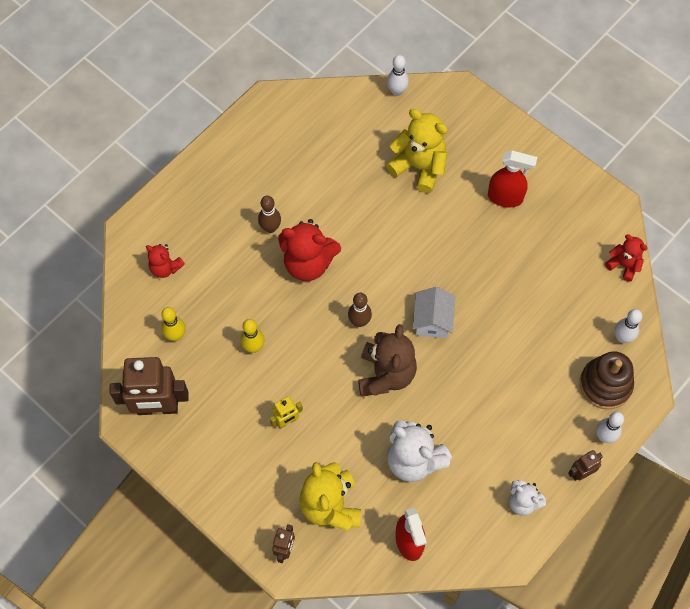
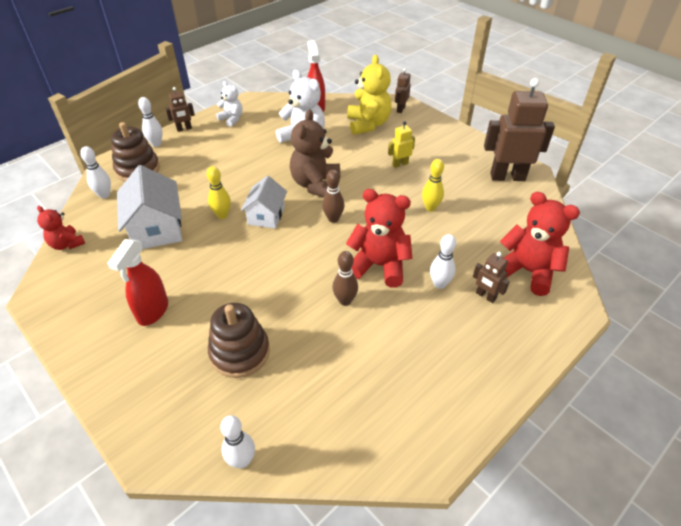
camera: 175 degrees left, 20 degrees down
(165, 268) = (527, 271): red teddy bear -> red teddy bear, size x1.75
(176, 335) = (503, 219): yellow bowling pin -> yellow bowling pin (222, 215)
(210, 236) = (485, 296): none -> brown robot
(251, 246) = (439, 284): none -> white bowling pin
(270, 228) = (419, 300): brown bowling pin -> brown bowling pin (345, 300)
(419, 167) = (240, 352): yellow teddy bear -> brown stacking toy
(505, 197) = (153, 311): red spray bottle -> red spray bottle turned 90 degrees counterclockwise
(542, 293) = (156, 228): none -> white house

